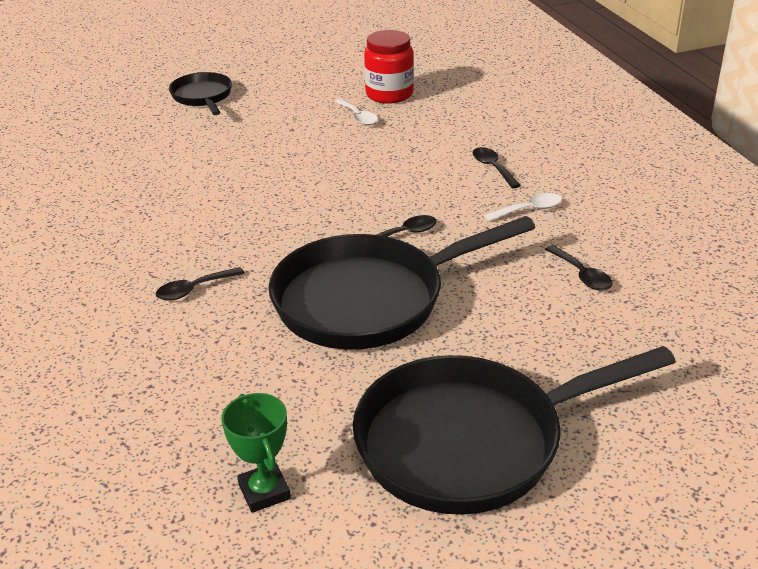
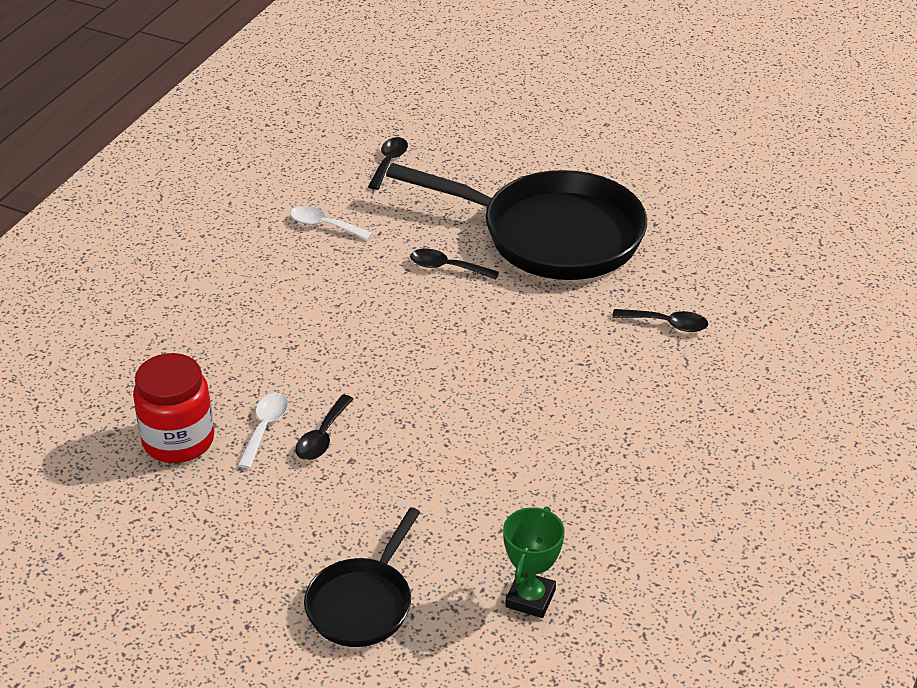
camera: 135 degrees left, 5 degrees up
(264, 492) = (760, 172): green trophy -> green trophy (530, 598)
(471, 442) = (616, 129): black pan -> none
(493, 168) = (272, 278): black spoon -> black spoon (322, 436)

